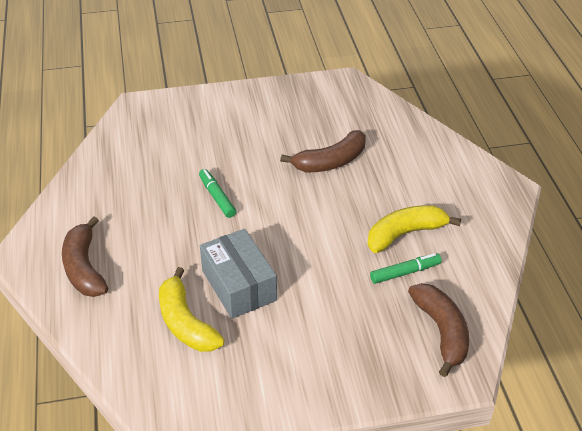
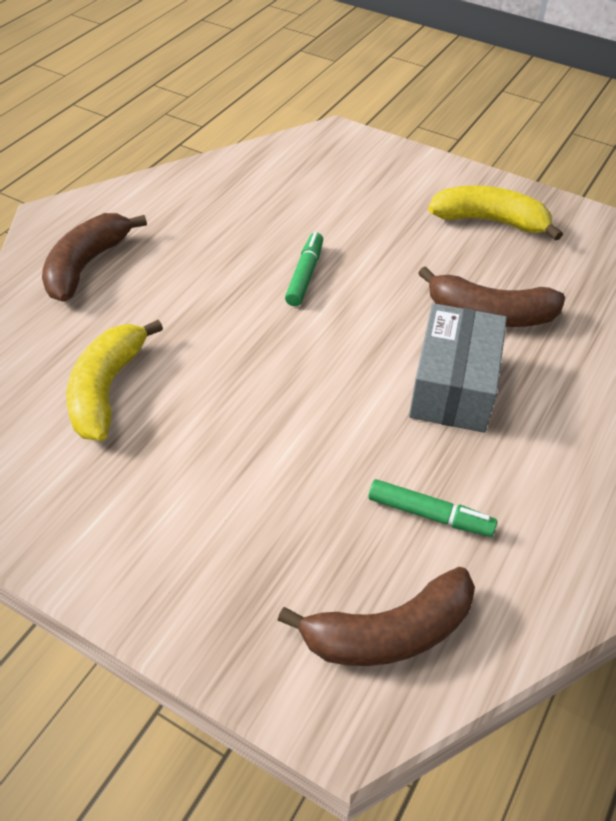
camera: 40 degrees right, 5 degrees up
(239, 285) = (210, 387): grey box -> grey box (453, 386)
(405, 234) = (487, 464): yellow banana -> yellow banana (490, 221)
(441, 331) = (389, 632): brown banana -> brown banana turned 45 degrees clockwise

